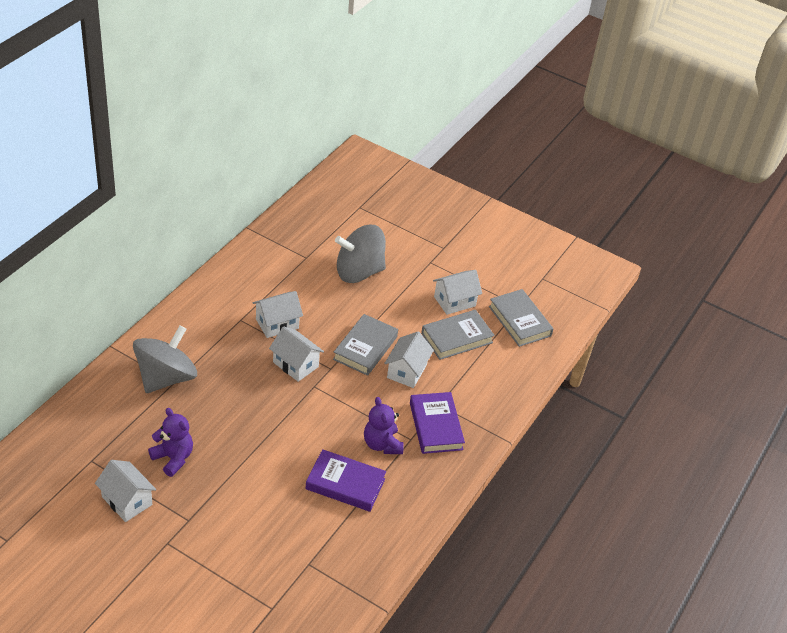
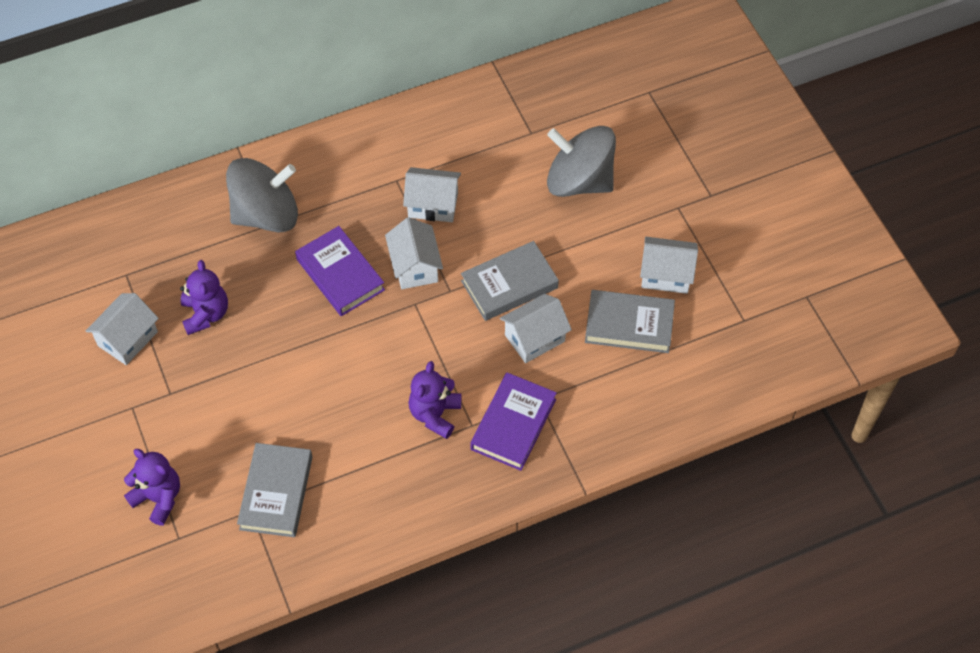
camera: 40 degrees right, 15 degrees up
(127, 501) = (128, 339): white house -> white house turned 45 degrees clockwise
(236, 591) = (158, 498): none -> purple teddy bear
(345, 484) = (358, 440): purple book -> purple book (340, 274)
(519, 321) = (727, 340): grey book -> grey book (276, 493)

